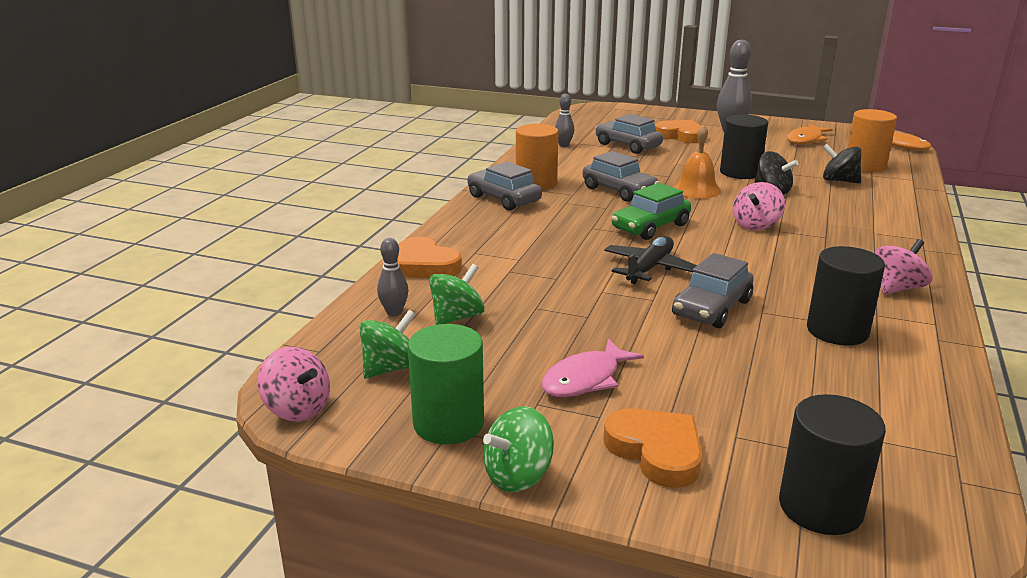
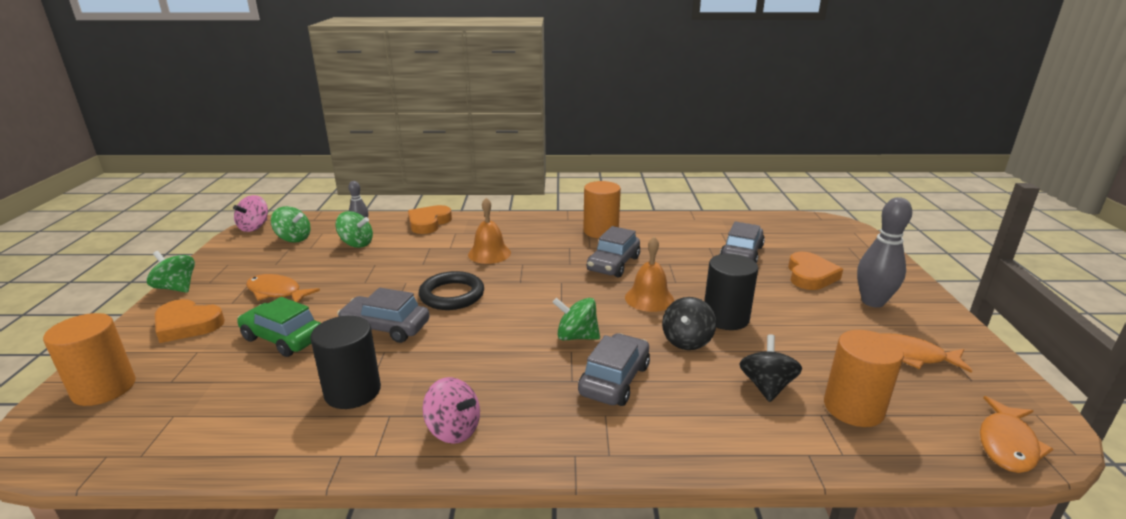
camera: 70 degrees right, 0 degrees up
(448, 423) = (233, 262): green cylinder -> none
(503, 199) = (558, 226): grey car -> grey car (614, 380)
(553, 240) = (489, 253): none -> orange bell
(564, 145) = (707, 227): grey bowling pin -> none
(585, 379) = (277, 292): pink fish -> orange fish
(649, 268) = (452, 295): black plane -> black ring
(650, 227) = (538, 286): green car -> green car (283, 338)
(656, 451) = (187, 325): orange heart -> orange heart turned 75 degrees clockwise
(756, 225) = (576, 336): pink spinning top -> green spinning top
(820, 507) = (104, 388): black cylinder -> orange cylinder

